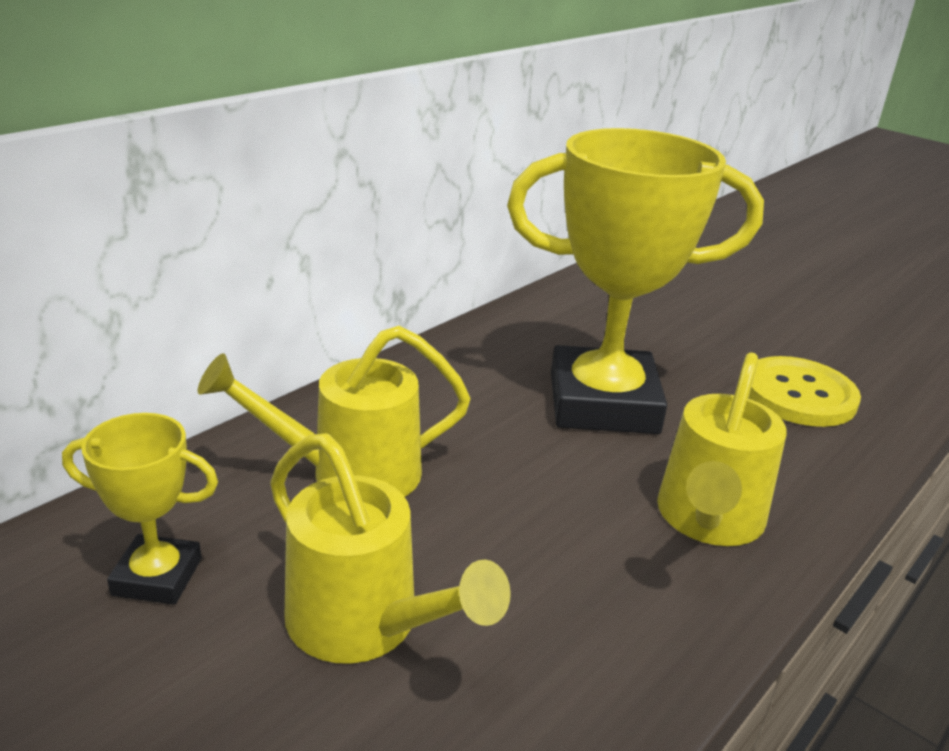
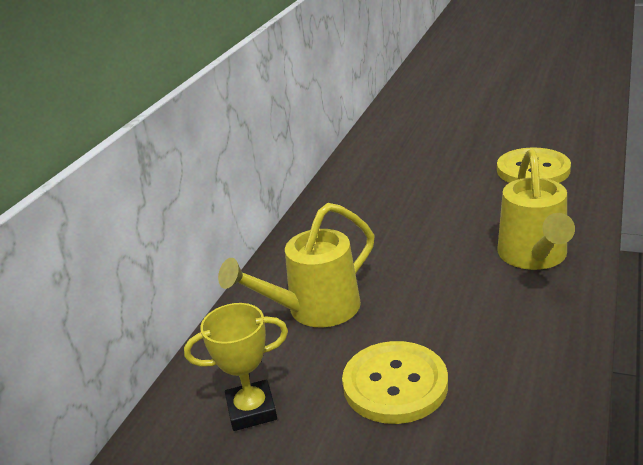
camera: 15 degrees left, 0 degrees up
(365, 625) = (395, 384): yellow watering can -> yellow button
(603, 403) = (429, 215): yellow trophy -> none

